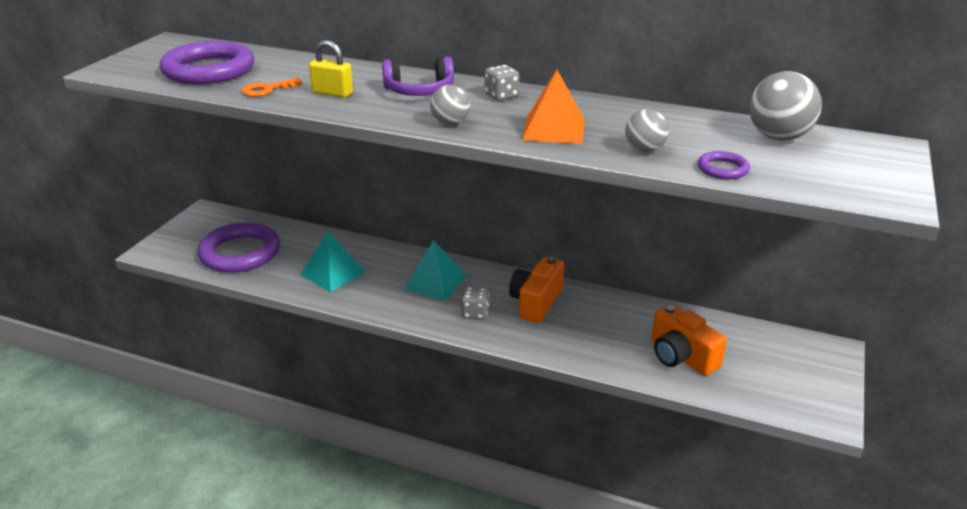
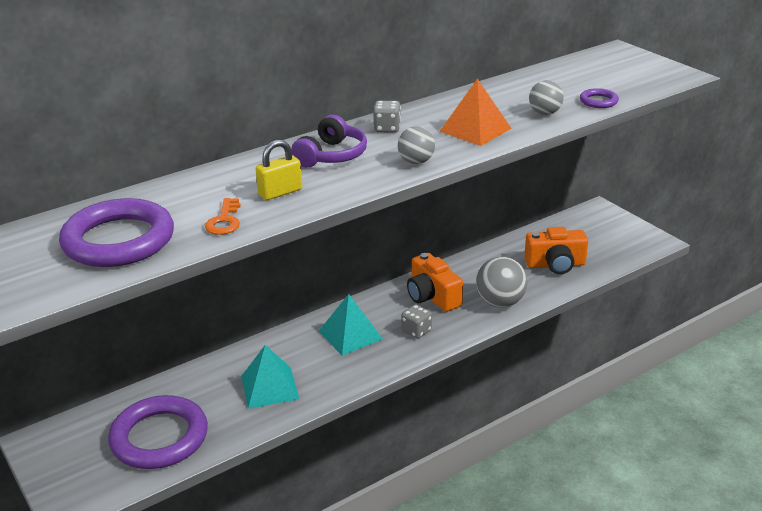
camera: 55 degrees left, 0 degrees up
(778, 137) = (571, 71): grey ball -> grey ball (500, 302)

